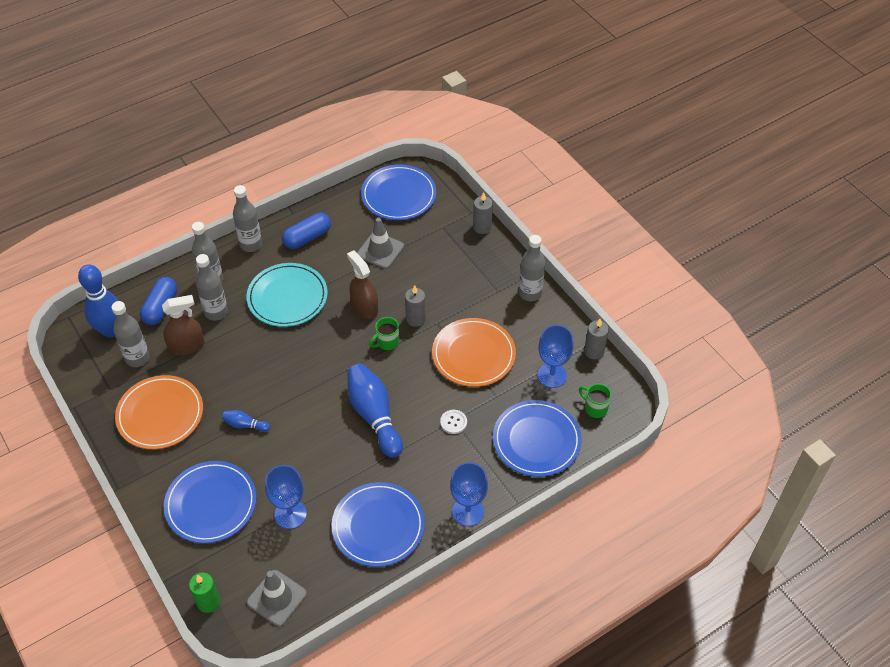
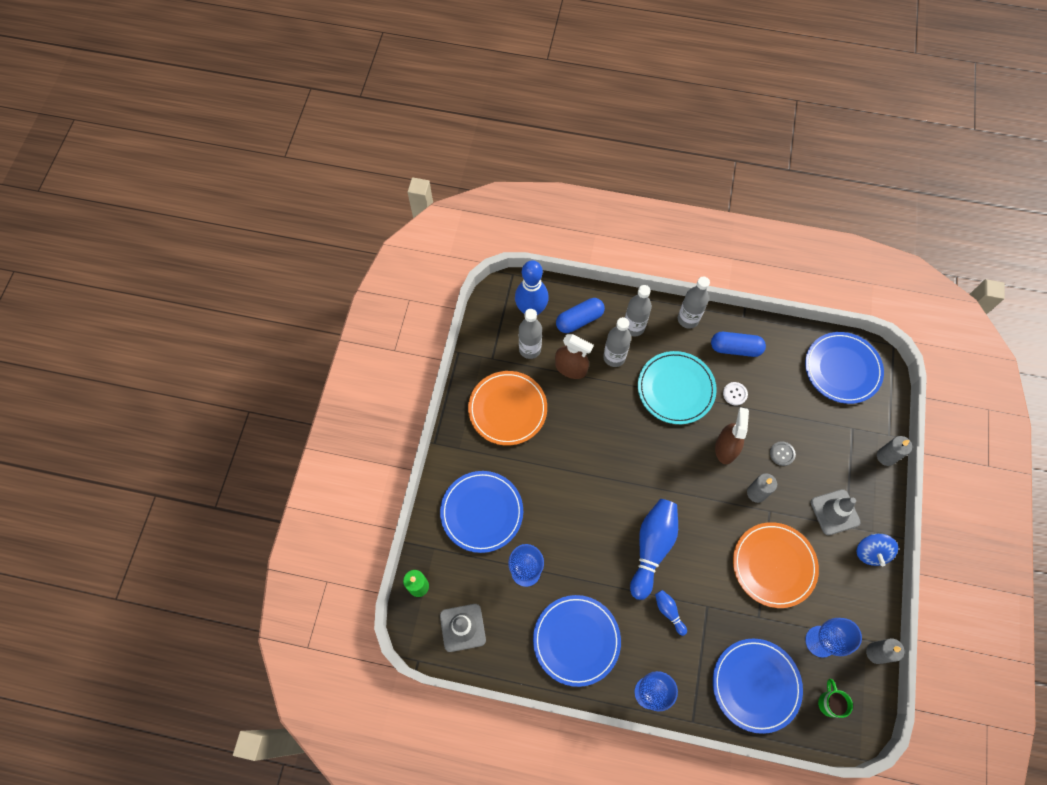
camera: 45 degrees right, 15 degrees up
(245, 425) = (556, 470): blue bowling pin -> blue bowling pin (669, 612)
(380, 250) = (782, 408): grey traffic cone -> grey traffic cone (835, 512)
(387, 342) = (716, 494): green mug -> none
(409, 280) = (782, 454): none -> grey button
(453, 422) = (706, 608): white button -> white button (735, 394)
(530, 293) = (870, 552): grey bottle -> blue spinning top

